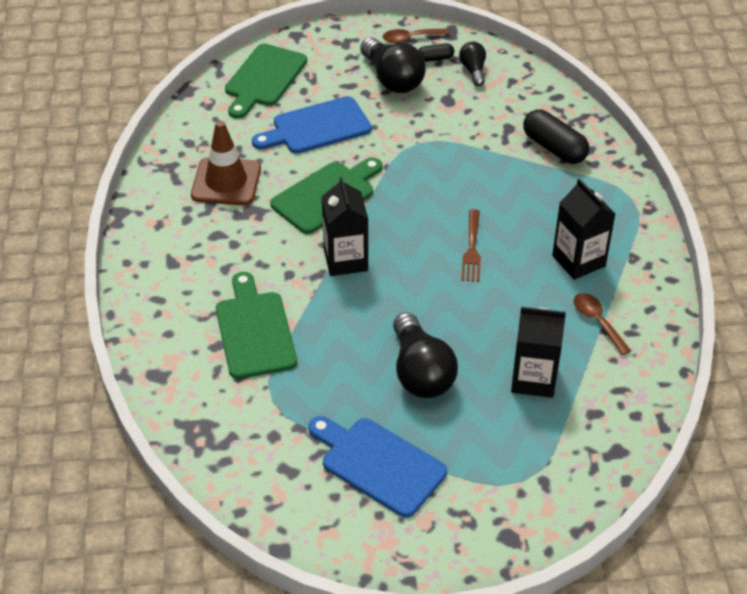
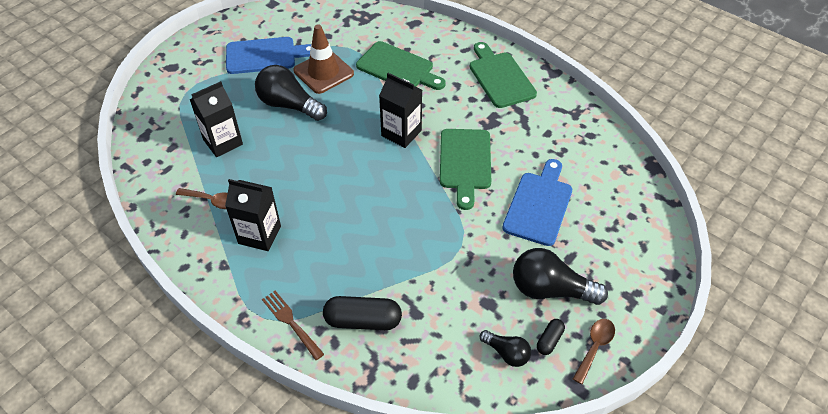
camera: 135 degrees right, 5 degrees up
(226, 182) = (531, 128): brown traffic cone -> brown traffic cone (323, 72)
(264, 78) = (628, 216): green cutting board -> green cutting board (500, 77)
(471, 248) = (337, 193): brown fork -> brown fork (291, 323)

